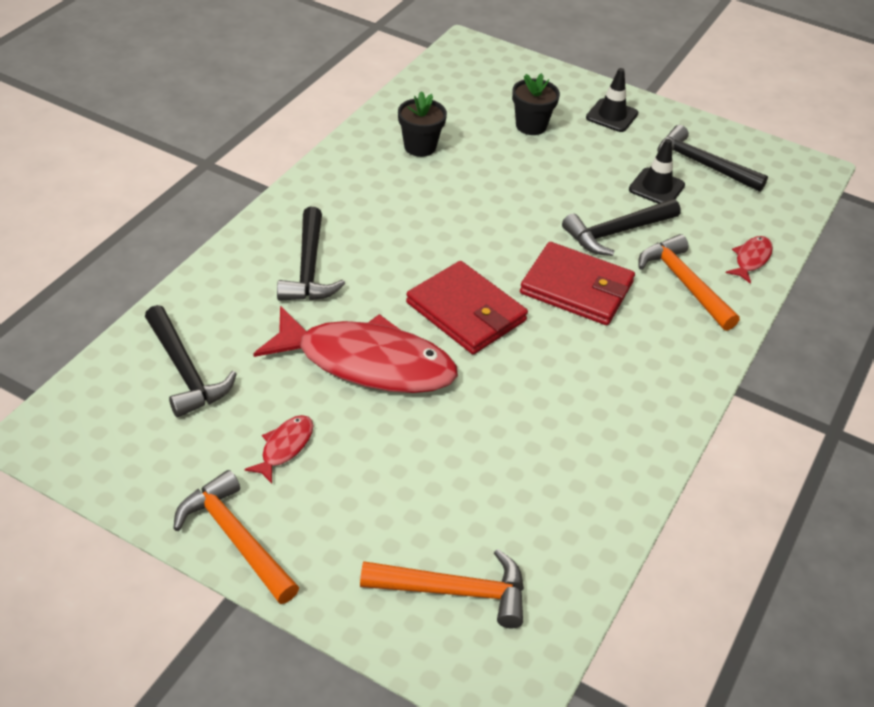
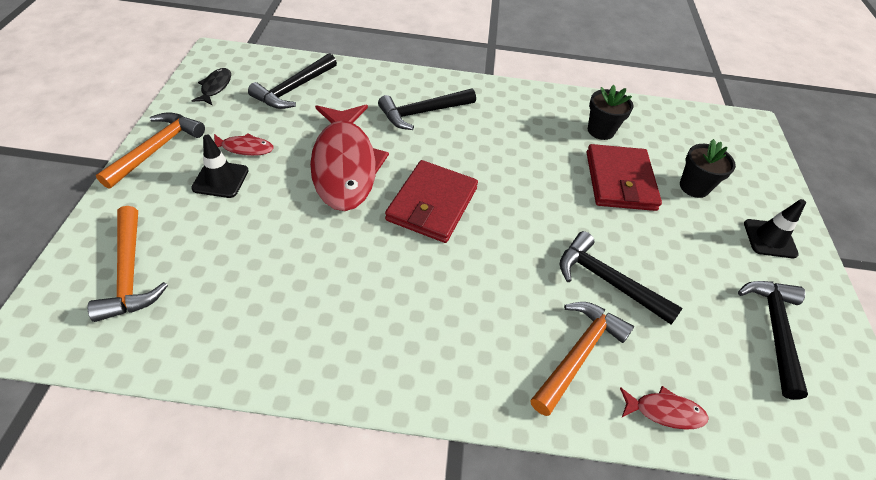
camera: 65 degrees right, 5 degrees up
(127, 453) = (215, 87): none -> black fish
(577, 288) = (510, 268): red wallet -> red wallet (620, 181)
(656, 187) = (700, 298): black traffic cone -> black traffic cone (220, 179)

